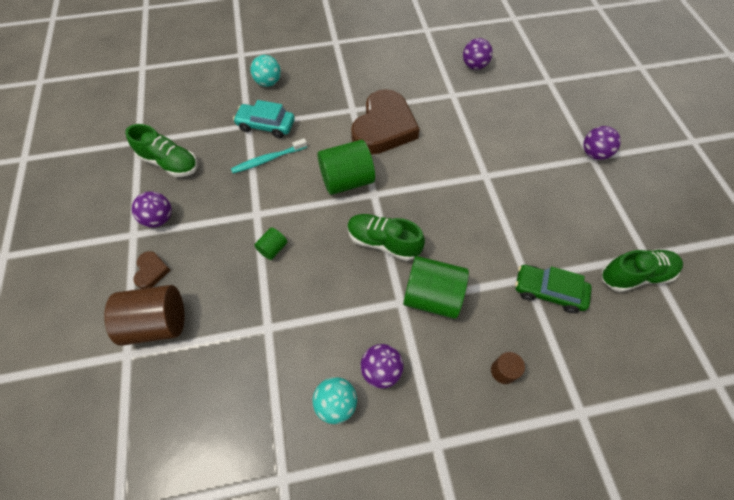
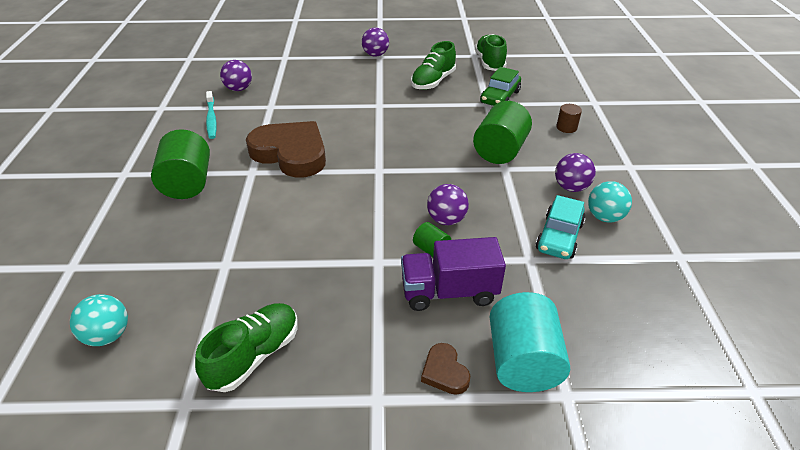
camera: 80 degrees left, 20 degrees down
(151, 271) = (444, 372): brown heart -> brown heart turned 120 degrees counterclockwise
(158, 323) = (522, 361): brown cylinder -> turquoise cylinder
(159, 219) = (357, 366): purple ball -> purple ball (446, 220)
(226, 266) = (449, 292): none -> purple truck
(266, 126) = (236, 246): turquoise car -> turquoise car (559, 237)
(268, 82) = (155, 239): turquoise ball -> turquoise ball (108, 335)
(268, 159) = (296, 247): turquoise toothbrush -> turquoise toothbrush (211, 119)
(347, 180) = (354, 186): green cylinder -> green cylinder (187, 183)
(383, 242) = (438, 171): green shoe -> green shoe (433, 82)

